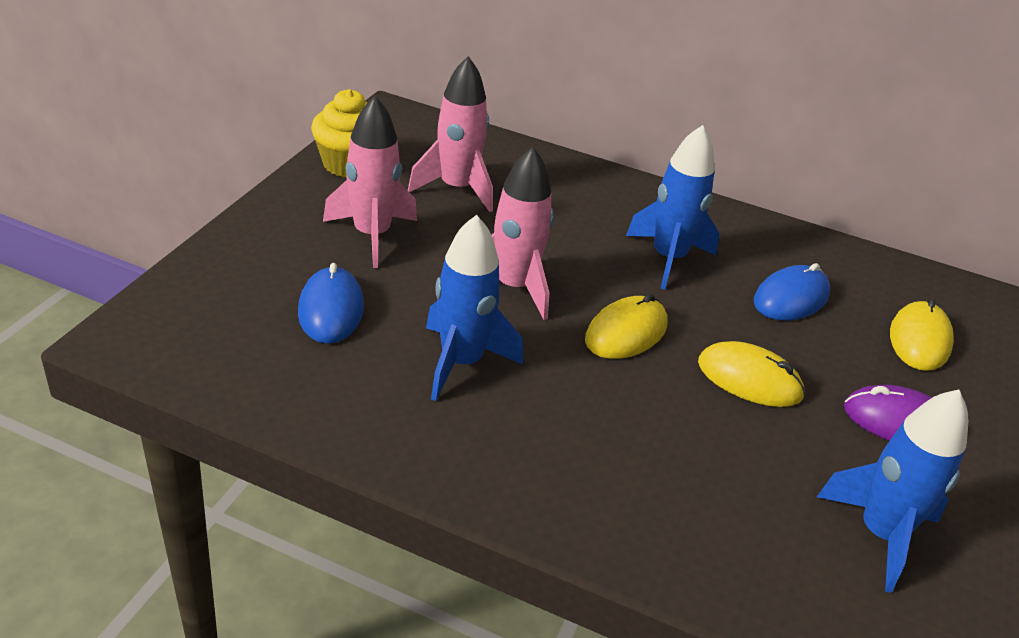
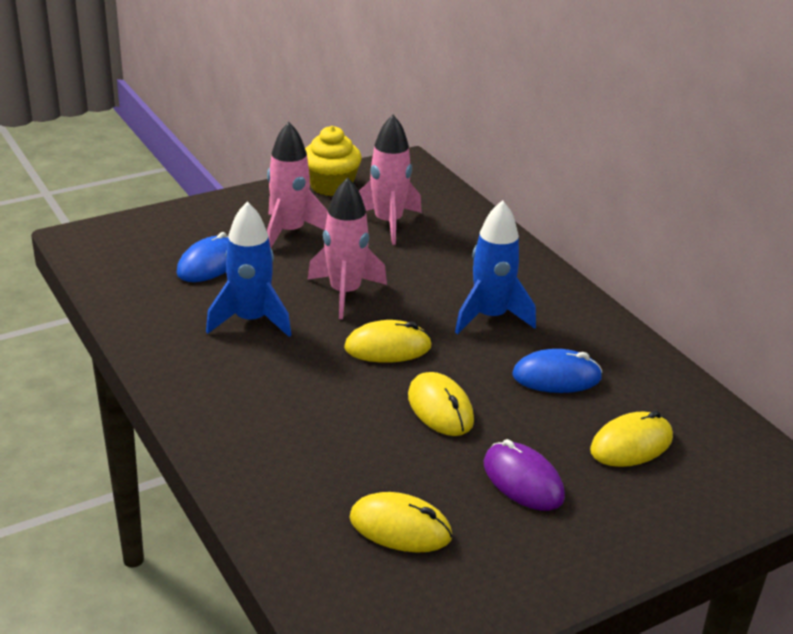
camera: 40 degrees right, 5 degrees down
(880, 534) = (400, 527): blue rocket -> yellow mouse

